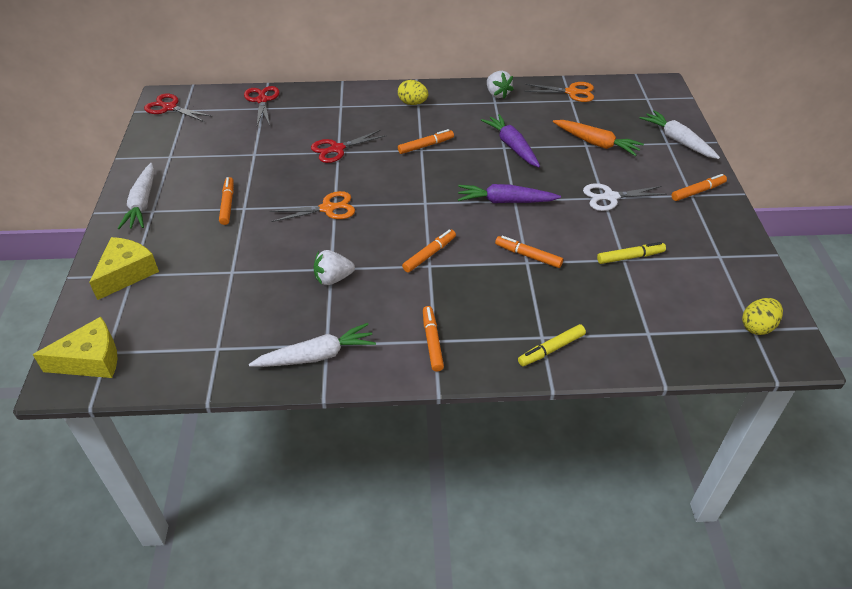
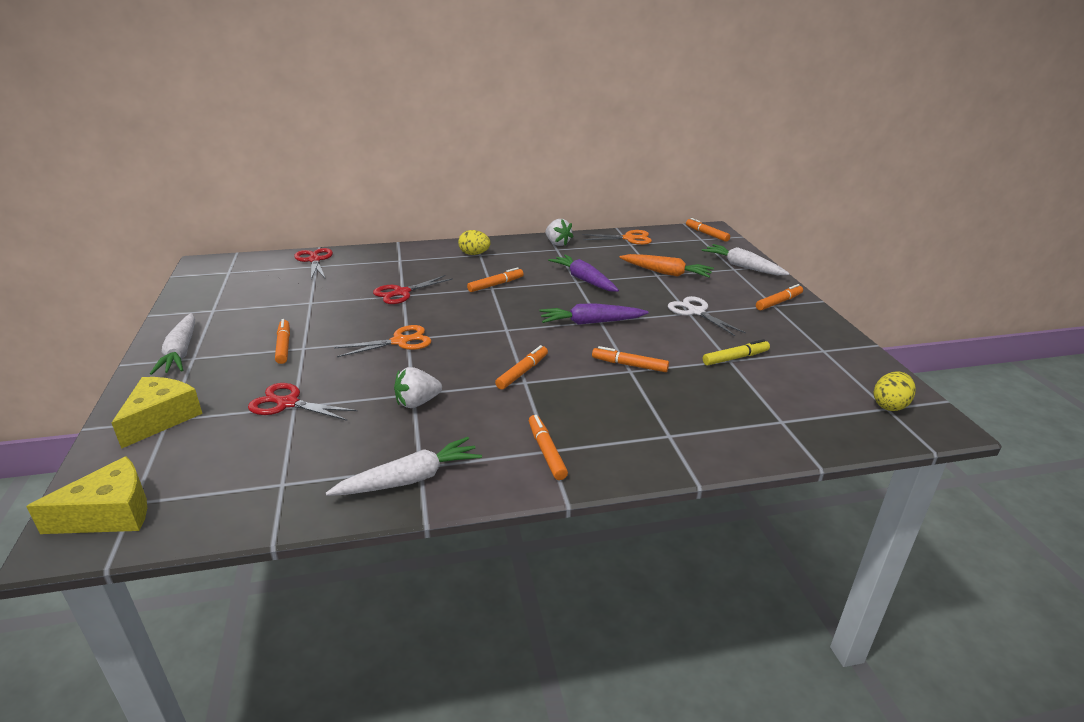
camera: 10 degrees left, 15 degrees down
(169, 108) = (211, 271): red scissors -> red scissors (287, 403)
(551, 349) = (684, 446): yellow marker -> none
(610, 197) = (696, 312): white scissors -> white scissors turned 75 degrees clockwise
(655, 91) = (706, 234): none -> orange marker

